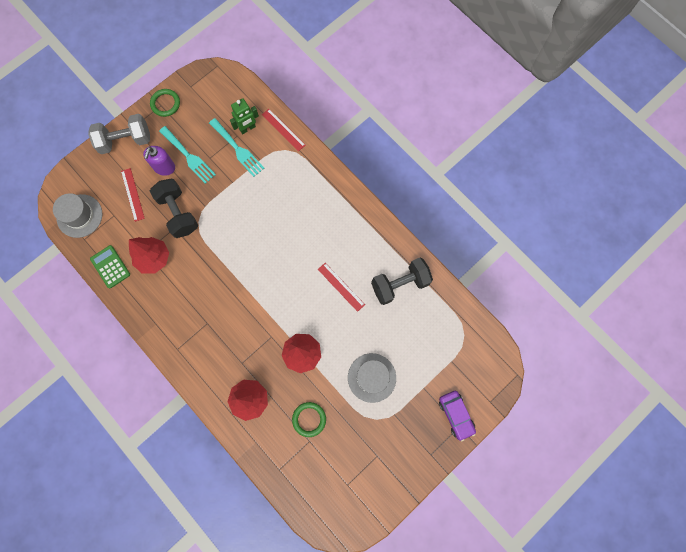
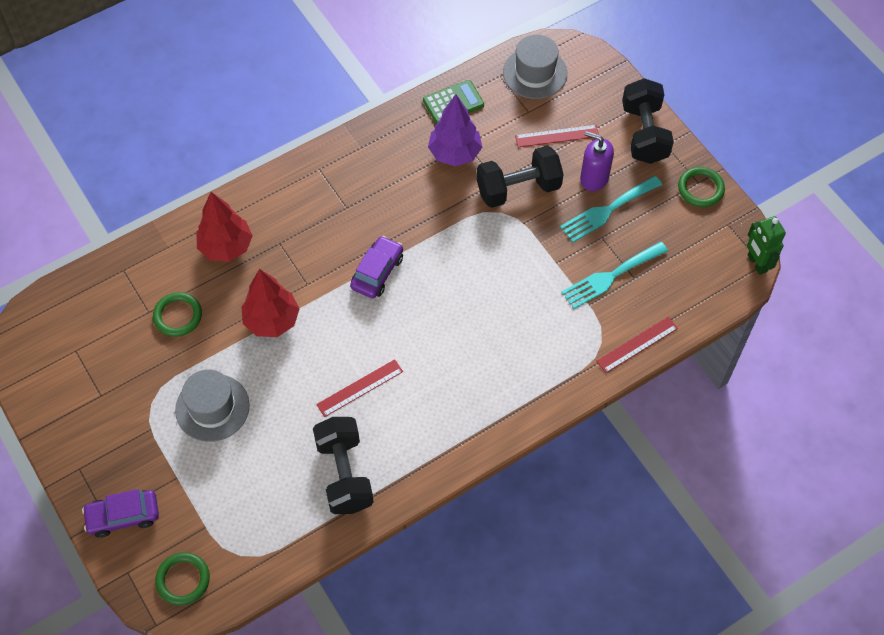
camera: 100 degrees right, 15 degrees down
(125, 140) = (644, 133): grey dumbbell -> black dumbbell
(154, 258) = (455, 153): red tree -> purple tree
(247, 128) = (645, 294): green robot -> green robot (757, 263)
(255, 292) = (377, 272): none -> purple car
(487, 366) = (183, 580): none -> green ring

